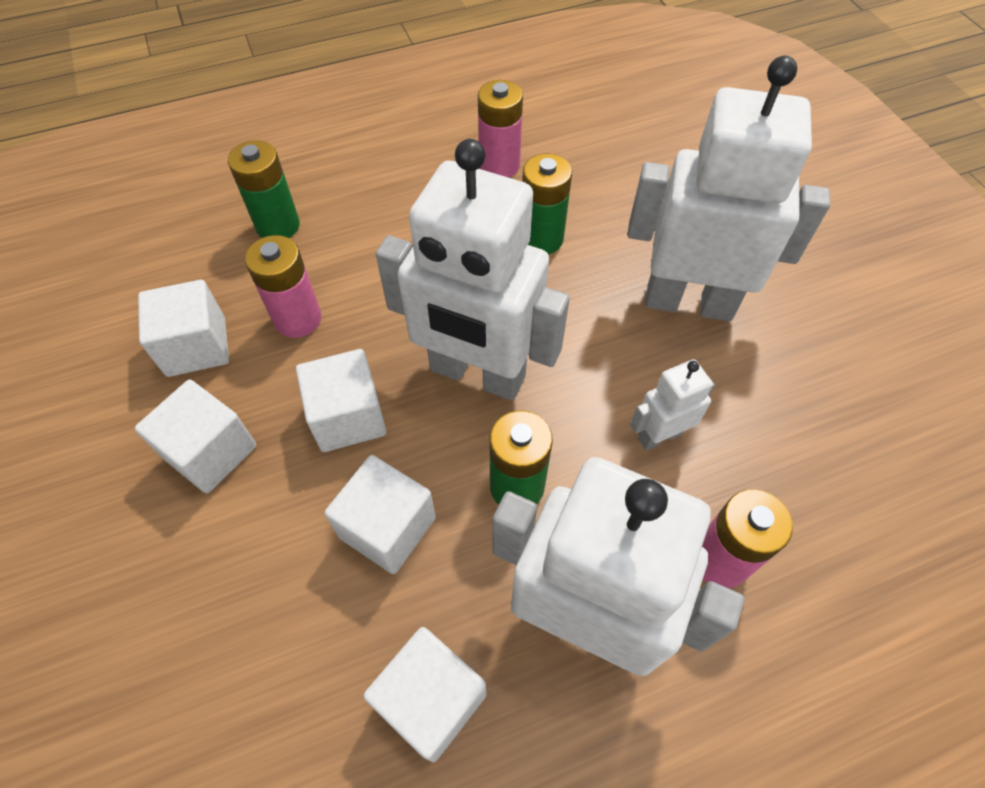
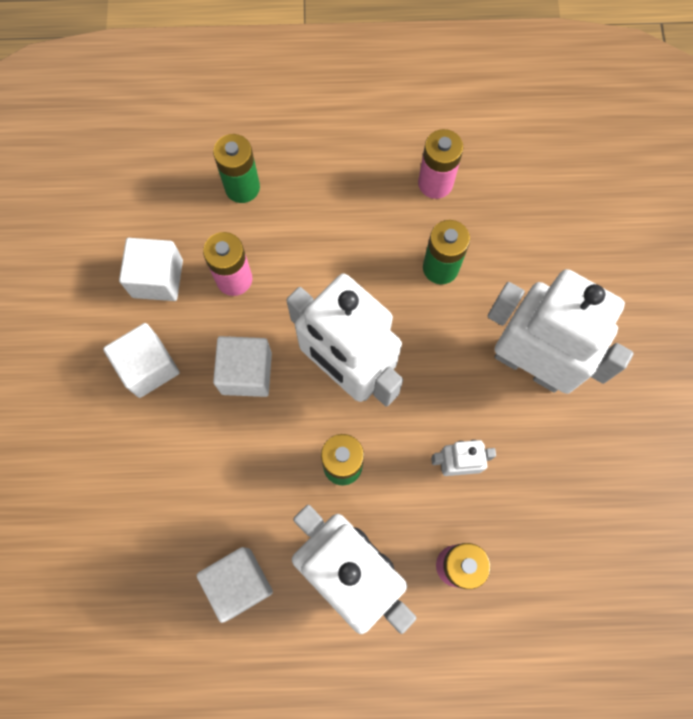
camera: 20 degrees right, 15 degrees up
(387, 527) = (248, 463): white cube -> none

